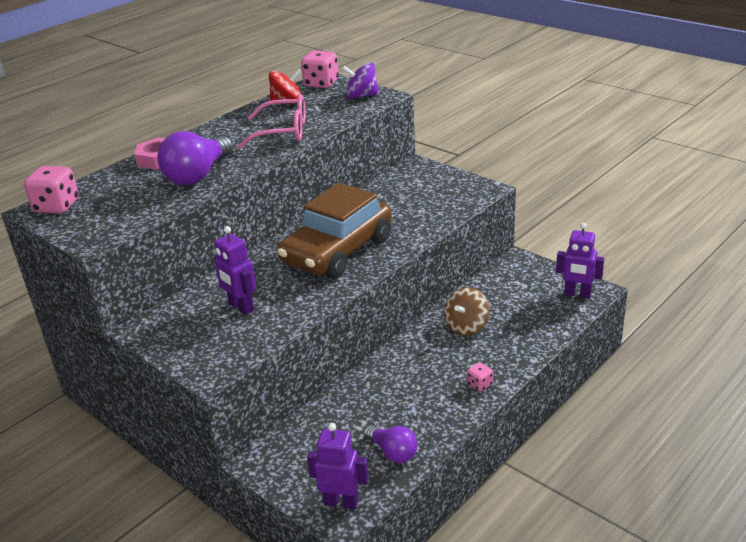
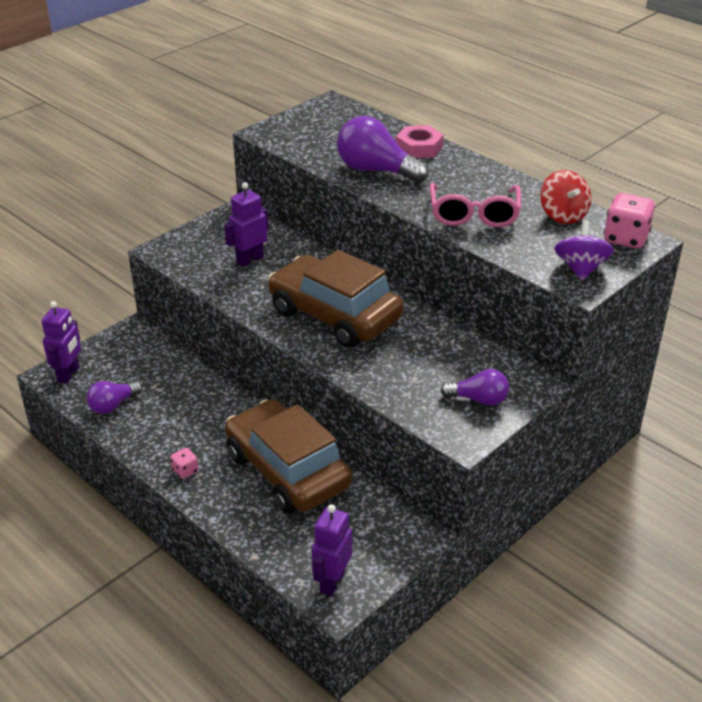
camera: 90 degrees right, 5 degrees up
(57, 206) = (333, 110): pink dice -> none
(441, 185) = (479, 399): none -> purple light bulb
(466, 326) = (287, 470): brown spinning top -> brown car

